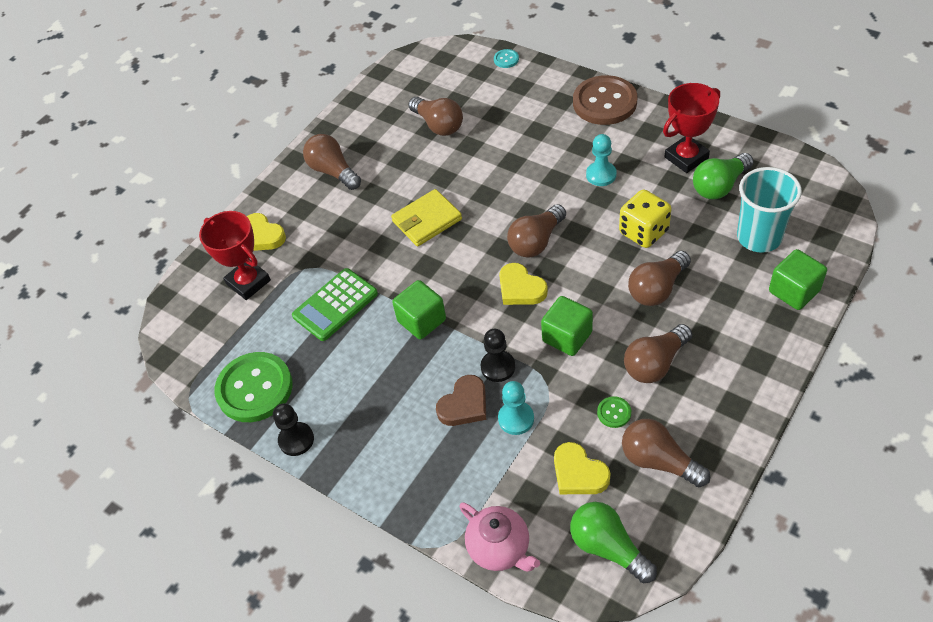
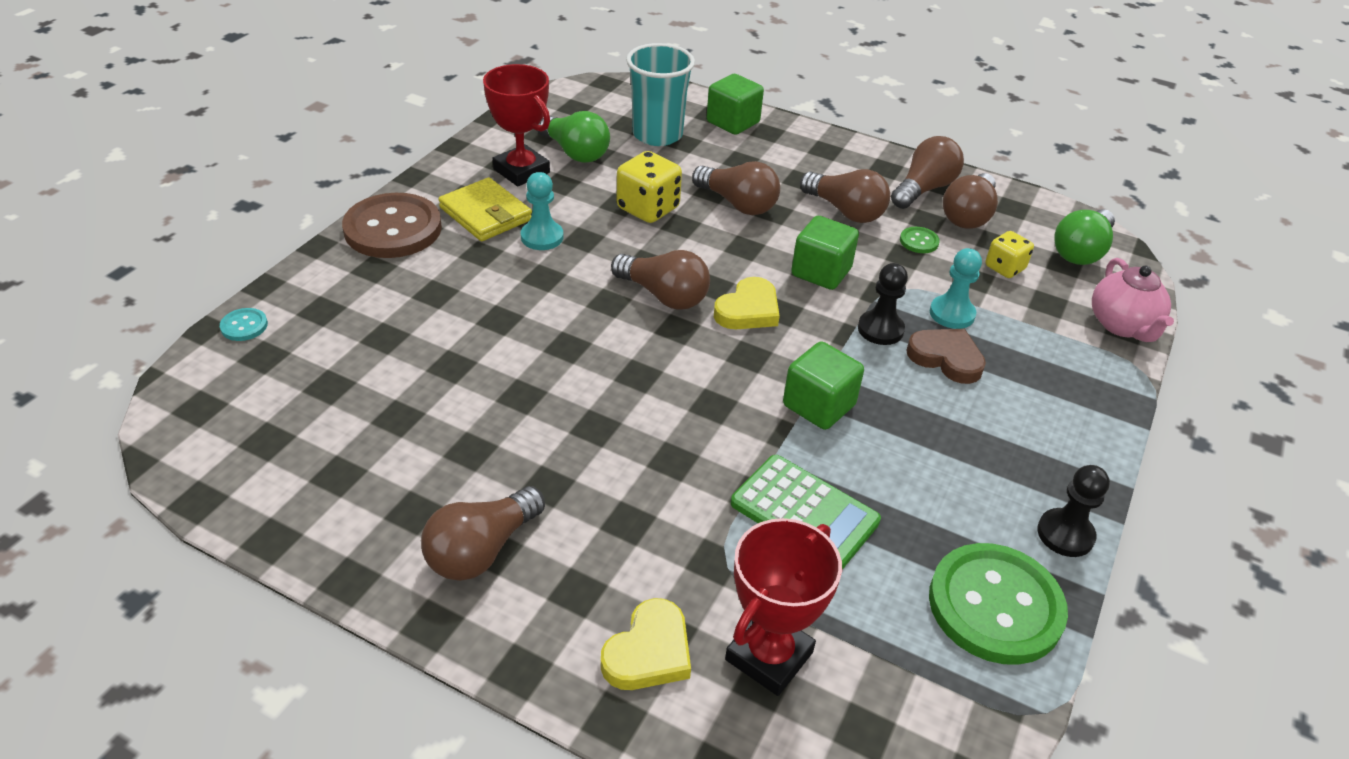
camera: 105 degrees left, 10 degrees down
(427, 220) = (618, 409): yellow wallet -> yellow wallet (486, 214)
(438, 125) = (390, 405): brown light bulb -> brown light bulb (924, 189)
(500, 548) = (1122, 325): pink teapot -> pink teapot turned 135 degrees clockwise
(578, 473) = (1004, 268): yellow heart -> yellow dice

